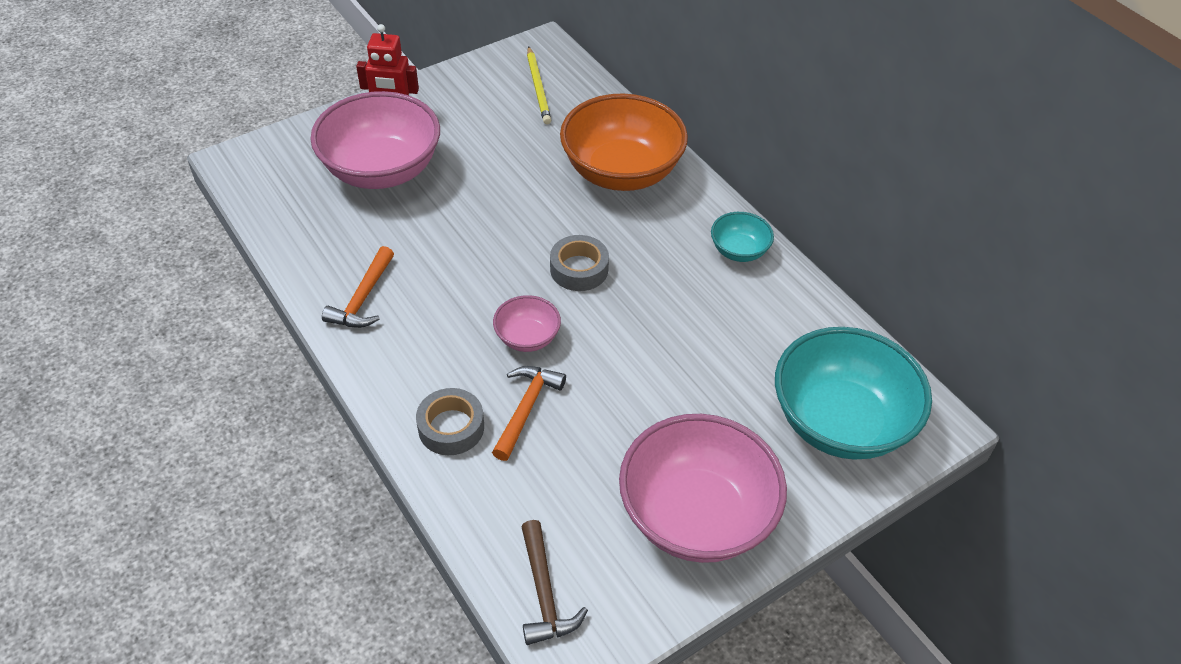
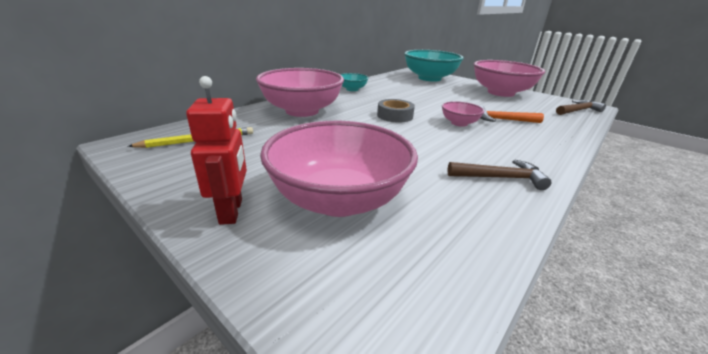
camera: 105 degrees left, 20 degrees down
(363, 299) = (500, 178): orange hammer -> brown hammer
(451, 427) = (544, 135): grey tape -> none
(621, 172) = (302, 111): orange bowl -> pink bowl

